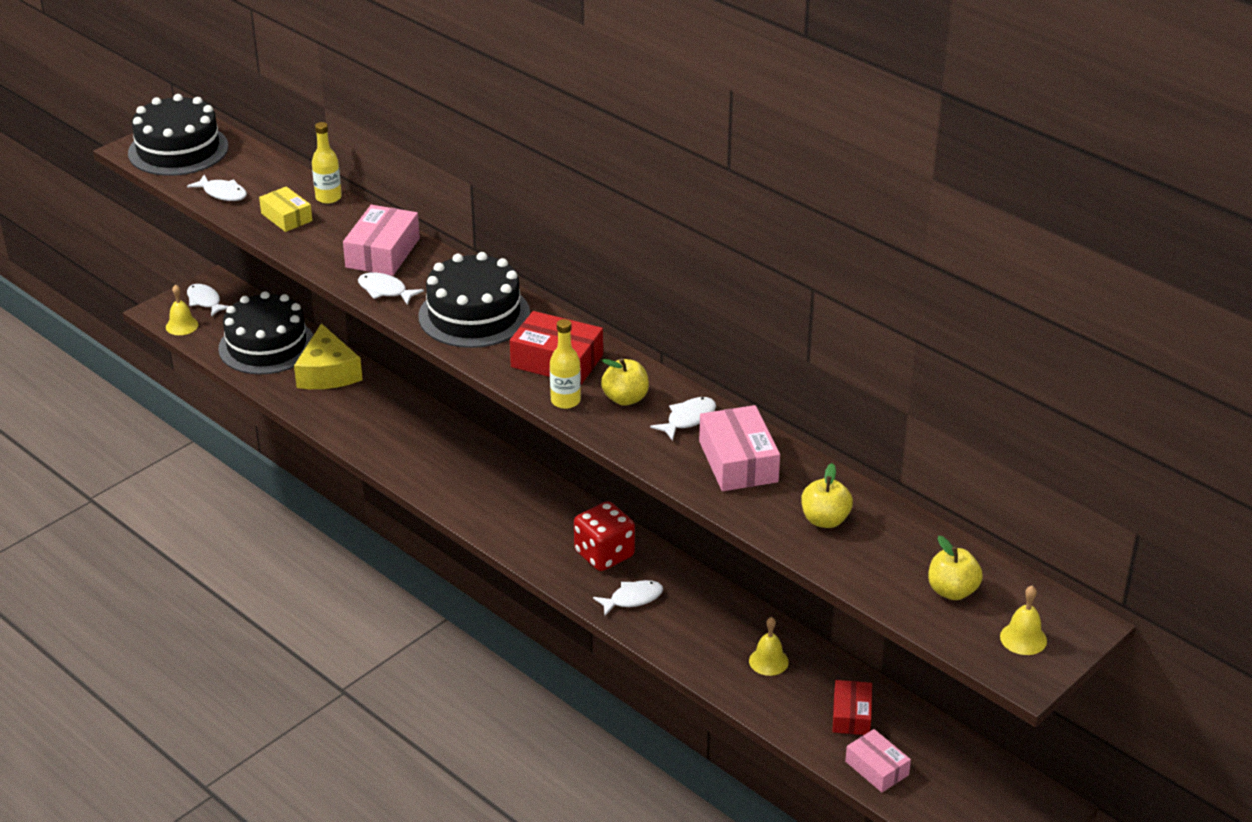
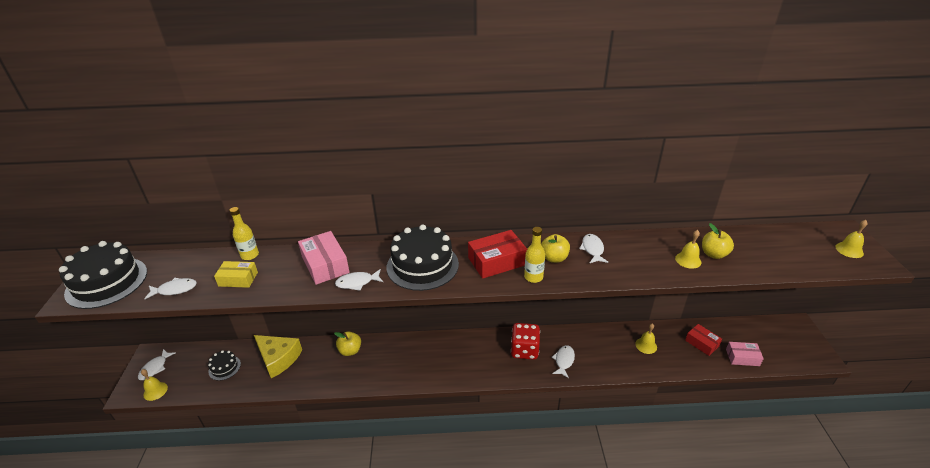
camera: 45 degrees left, 0 degrees up
(205, 301) = (155, 368): white fish -> white fish turned 75 degrees counterclockwise
(266, 346) = (224, 367): black cake -> black cake, size x0.49
(738, 461) = (642, 253): pink box -> none
(778, 503) = (688, 260): none -> yellow bell
(952, 591) = (798, 249): yellow apple -> yellow apple (350, 351)

